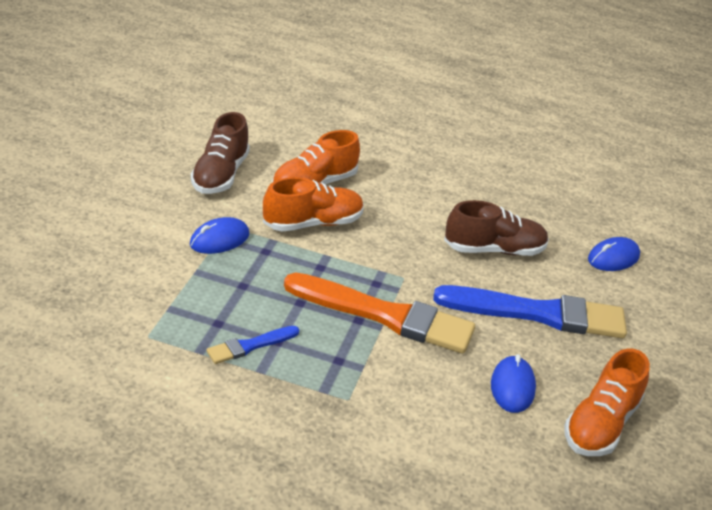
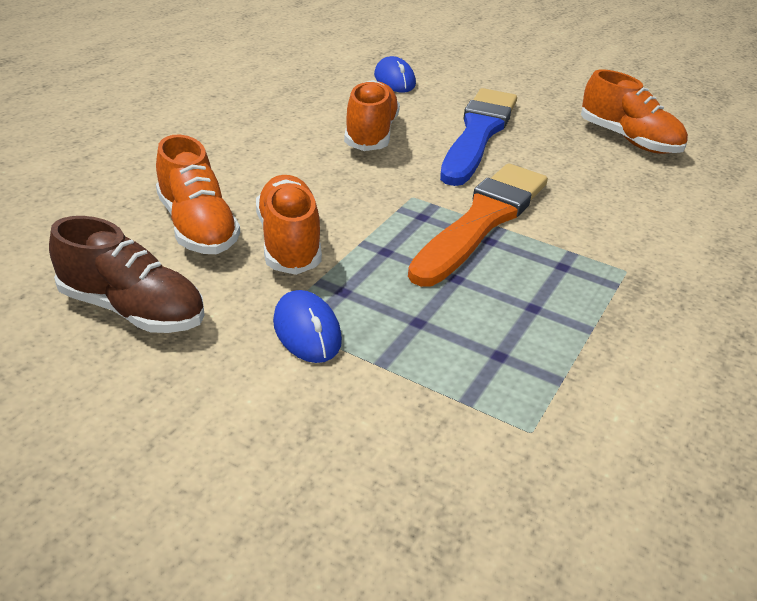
camera: 75 degrees left, 0 degrees up
(250, 346) = (544, 331): blue brush -> none
(494, 250) = (371, 134): brown shoe -> orange shoe
(512, 387) = (588, 170): blue mouse -> none

